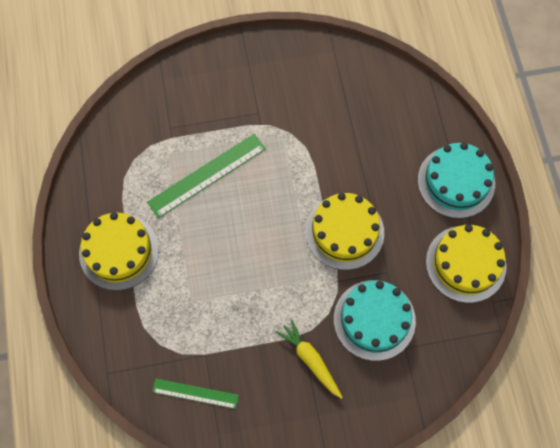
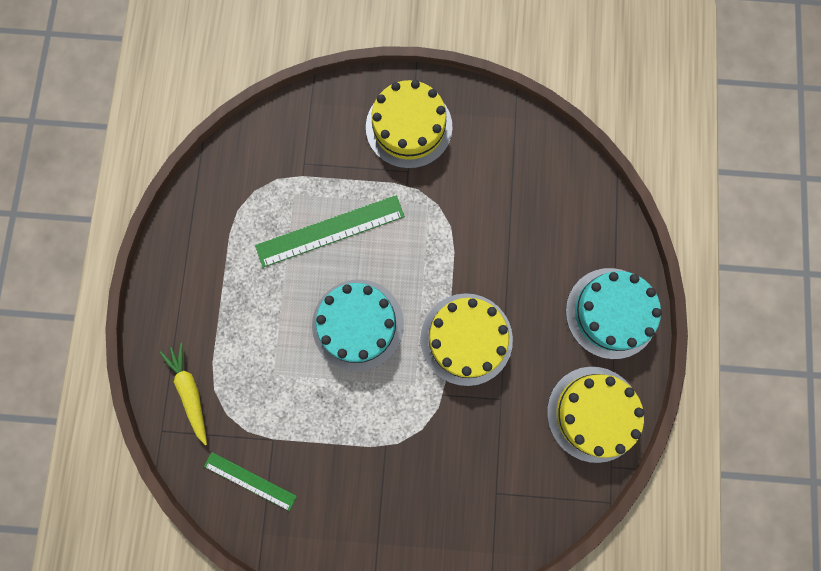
camera: 15 degrees right, 10 degrees up
(119, 251) = (210, 295): yellow cake -> yellow cake (409, 127)
(310, 360) = (386, 478): yellow carrot -> yellow carrot (190, 391)
(374, 320) = (470, 451): turquoise cake -> turquoise cake (358, 324)

